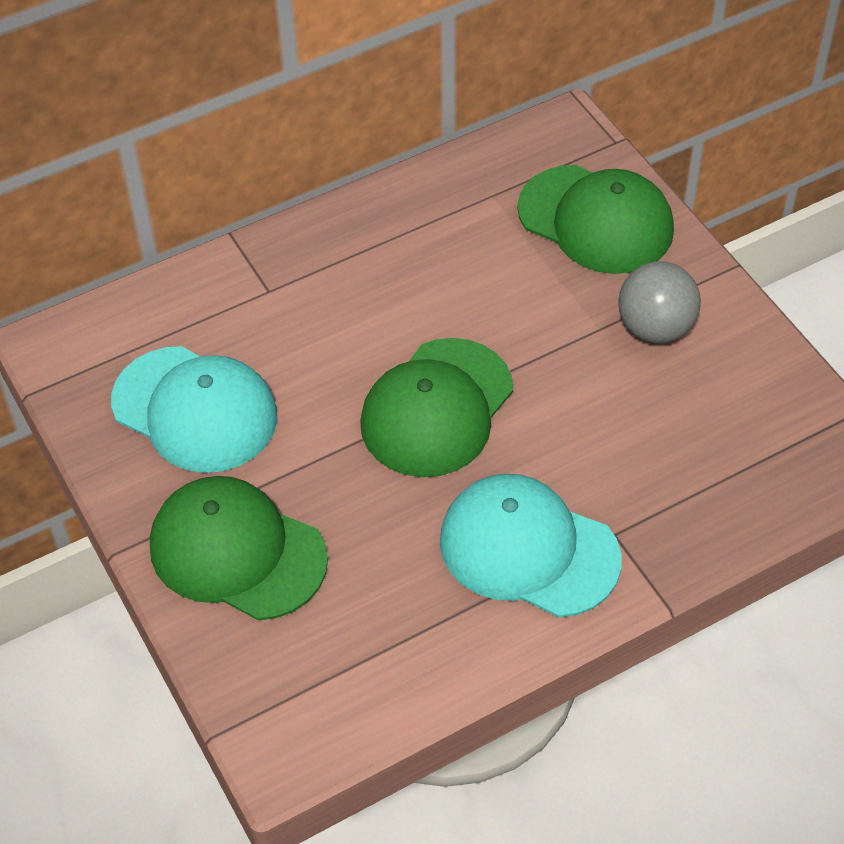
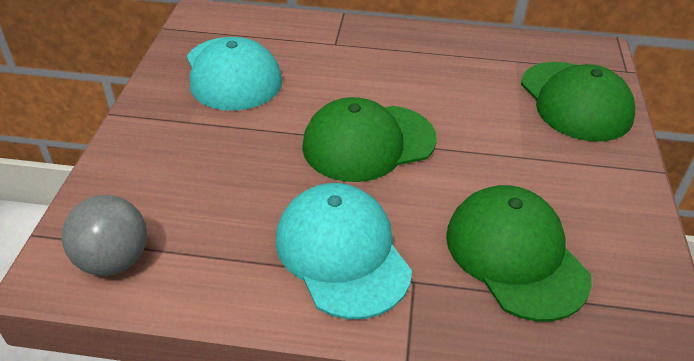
camera: 35 degrees right, 10 degrees down
(237, 552) = (169, 149): green cap -> green cap (515, 255)
(655, 328) = (565, 176): grey ball -> grey ball (114, 260)

